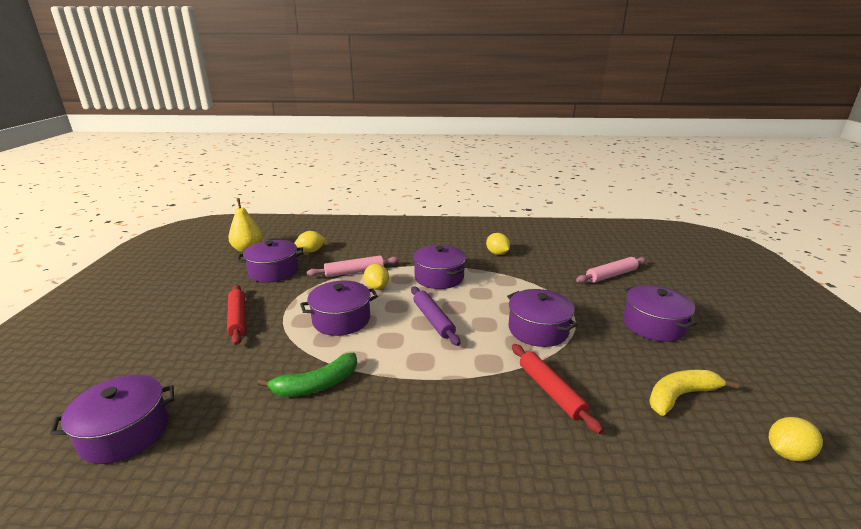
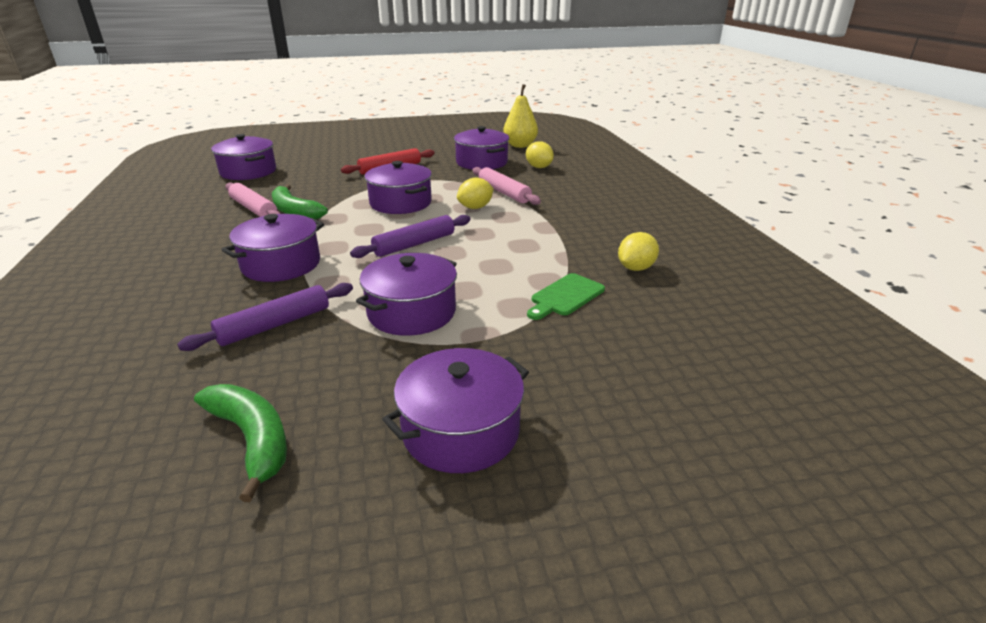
camera: 75 degrees right, 5 degrees up
(439, 277) = (522, 236): purple pot -> purple pot (281, 264)
(526, 278) = (565, 296): none -> green cutting board
(551, 391) = (275, 325): red rolling pin -> purple rolling pin
(611, 275) = (643, 388): pink rolling pin -> pink rolling pin (253, 209)
(680, 396) = (252, 439): yellow banana -> green banana
(787, 453) = (92, 550): yellow lemon -> none

